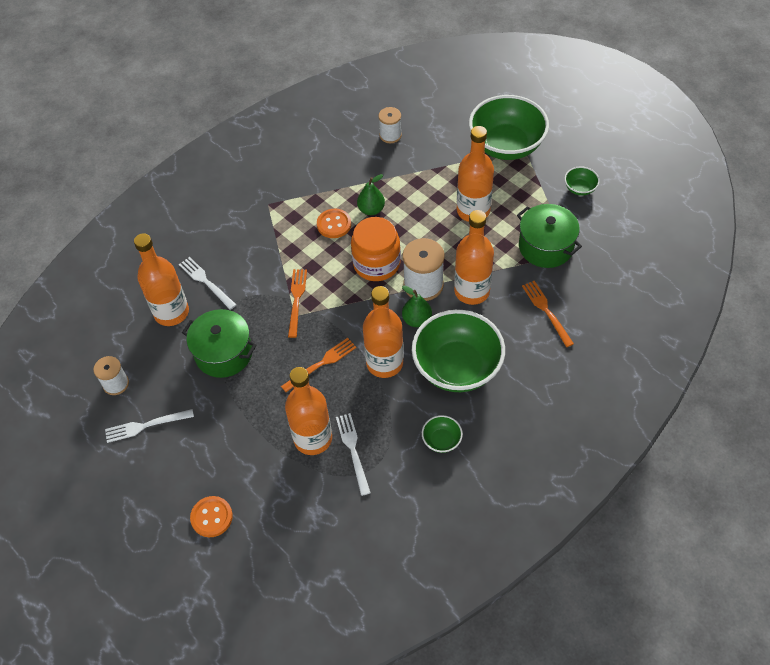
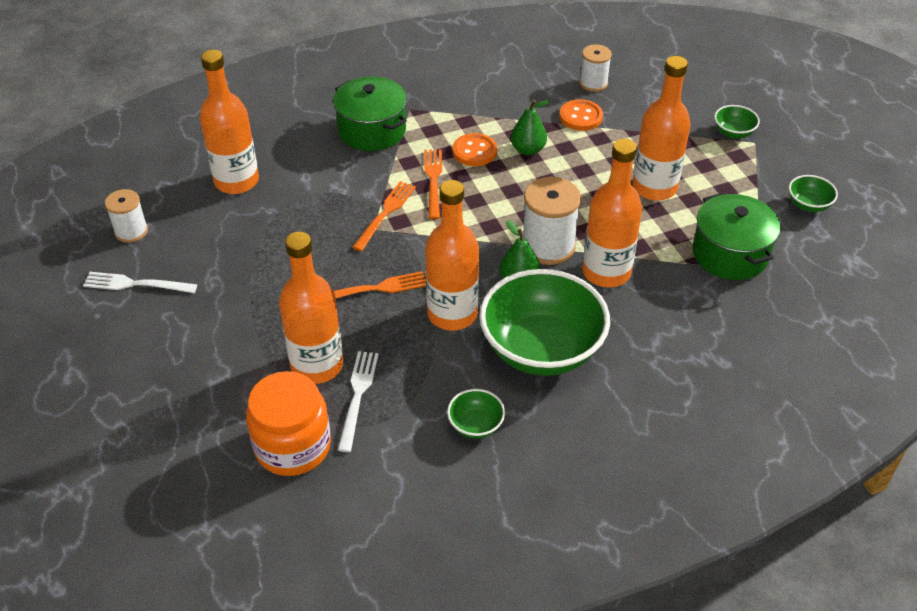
camera: 20 degrees right, 10 degrees down
(206, 282) = (293, 163): white fork -> none
(211, 517) = (146, 407): orange button -> orange button (580, 117)
(224, 353) = (268, 240): green pot -> green pot (372, 130)
(376, 263) = (503, 206): orange jar -> orange jar (292, 446)
(506, 145) = (733, 132): green bowl -> green bowl, size x0.43
(546, 311) = (694, 325): orange fork -> orange fork (433, 180)

